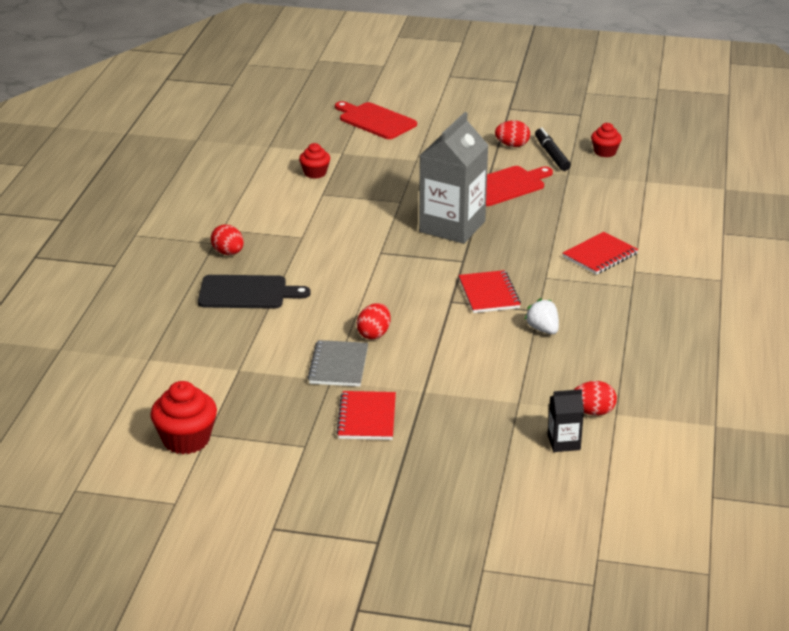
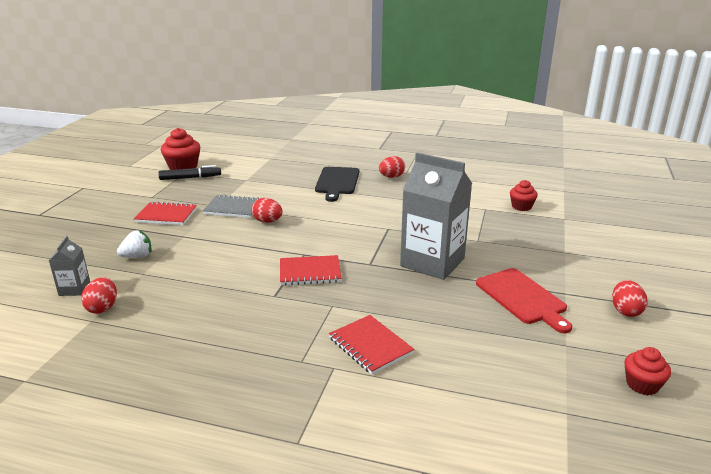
camera: 95 degrees right, 5 degrees down
(375, 120) = (641, 235): red cutting board -> none
(543, 329) = (241, 295): white strawberry -> white strawberry (137, 256)
(551, 155) = (613, 337): black marker -> black marker (190, 178)
(563, 442) = (74, 289): black carton -> grey carton

